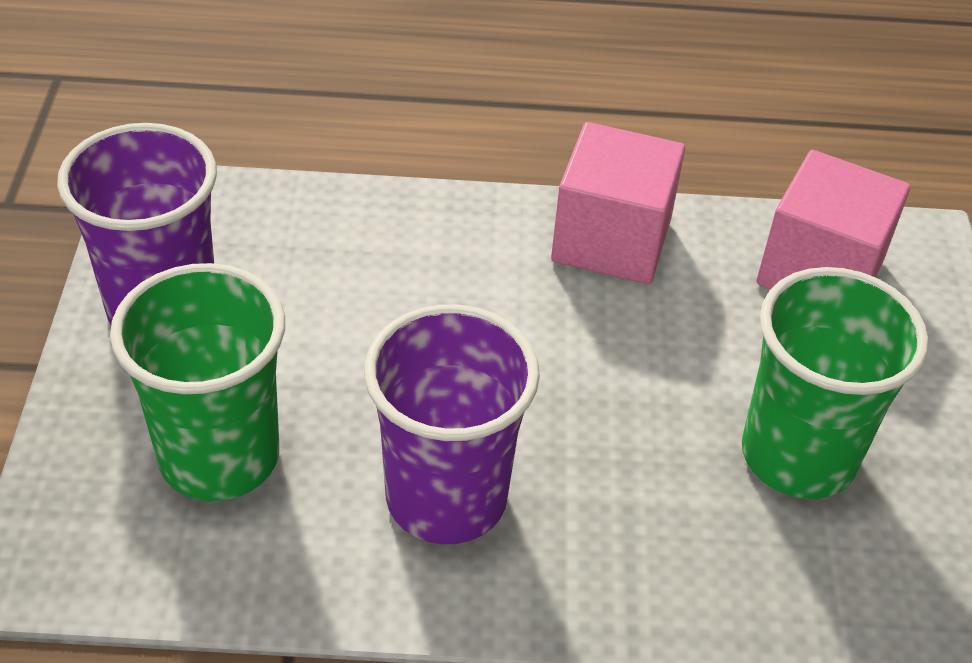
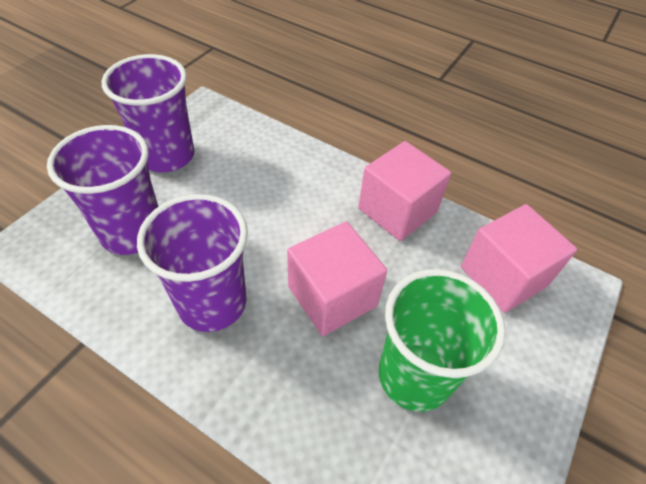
camera: 30 degrees right, 5 degrees up
(219, 456) = (132, 232): green cup -> purple cup
(613, 405) = (332, 296): none -> pink cube

